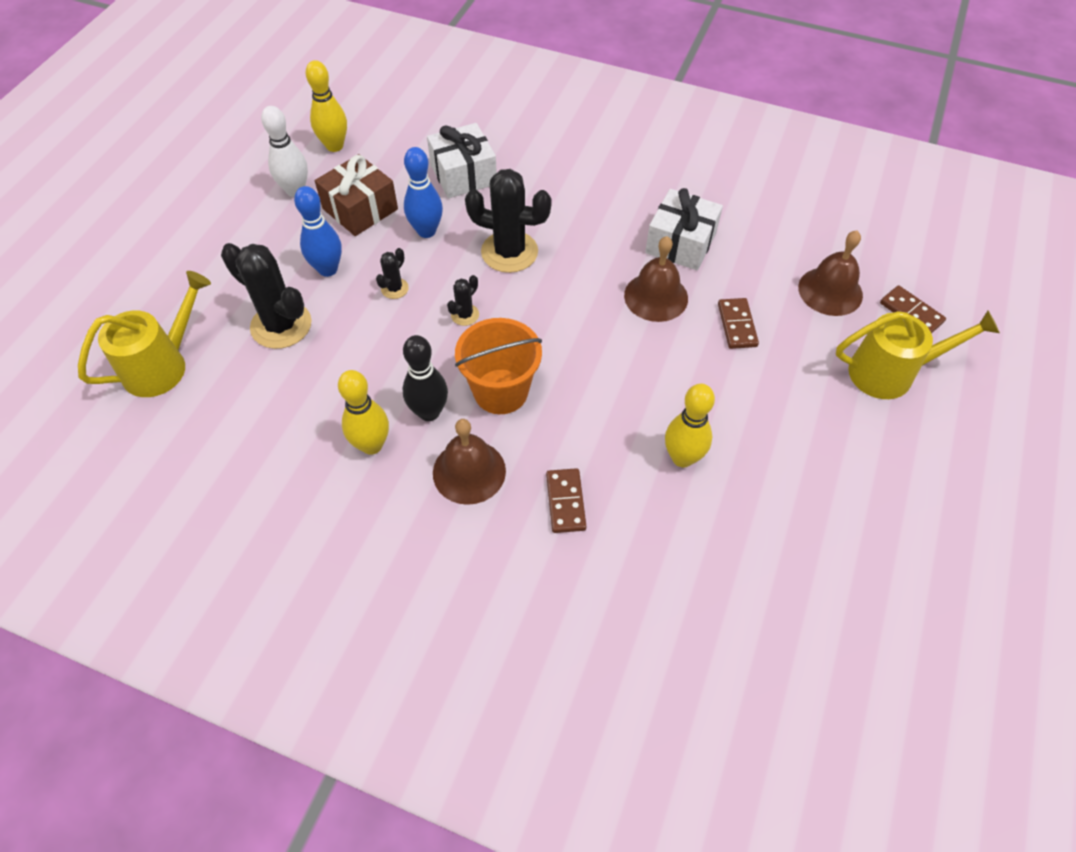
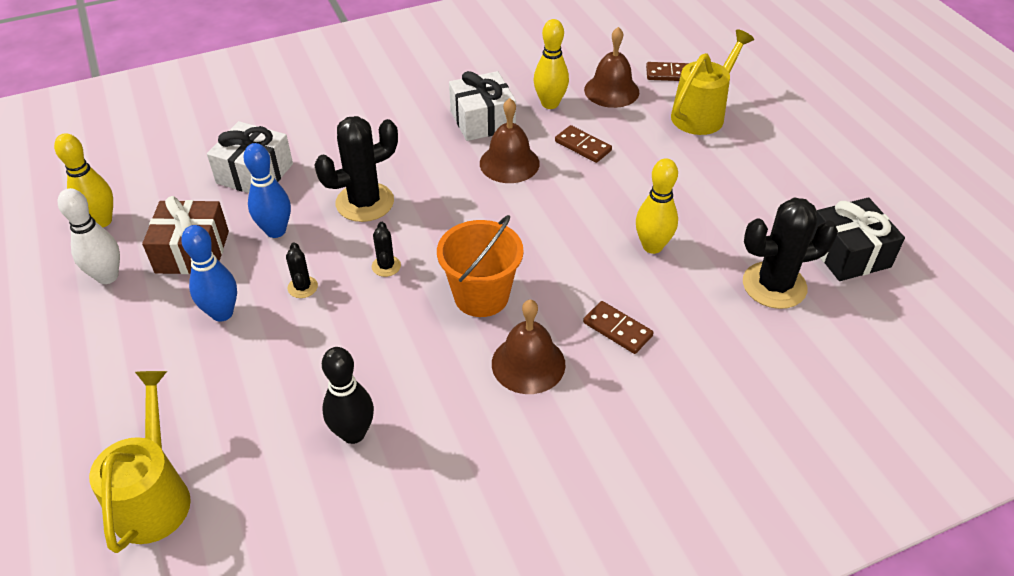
camera: 45 degrees left, 10 degrees down
(281, 325) = (234, 382): black cactus -> black cactus (774, 285)
(371, 445) = (431, 405): yellow bowling pin -> yellow bowling pin (550, 104)
(429, 412) = (446, 349): black bowling pin -> black bowling pin (353, 433)
(856, 610) = (848, 253): none -> black gift

